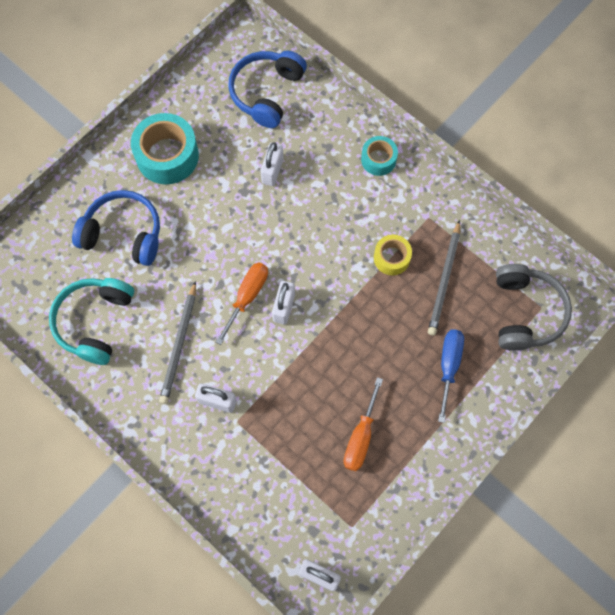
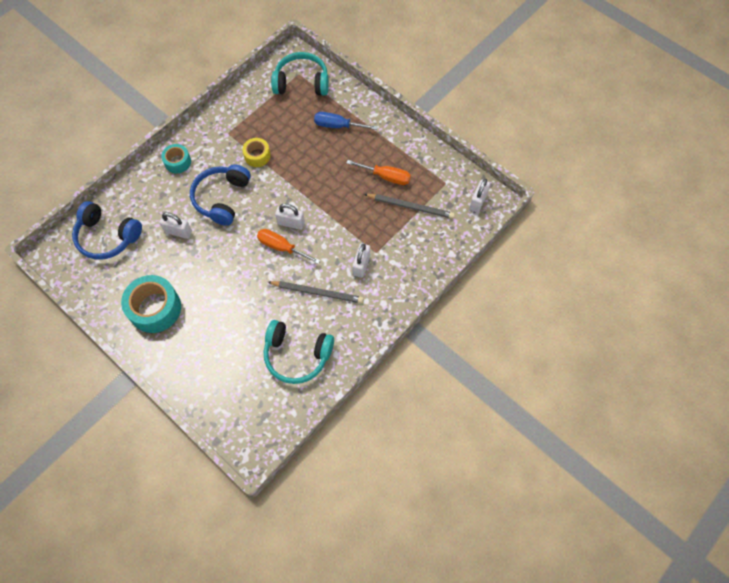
camera: 90 degrees left, 5 degrees down
(123, 234) = (222, 338): blue headphones -> blue headphones (222, 198)
(444, 280) = (276, 125): grey pencil -> grey pencil (410, 207)
(525, 312) = (301, 82): grey headphones -> turquoise headphones

